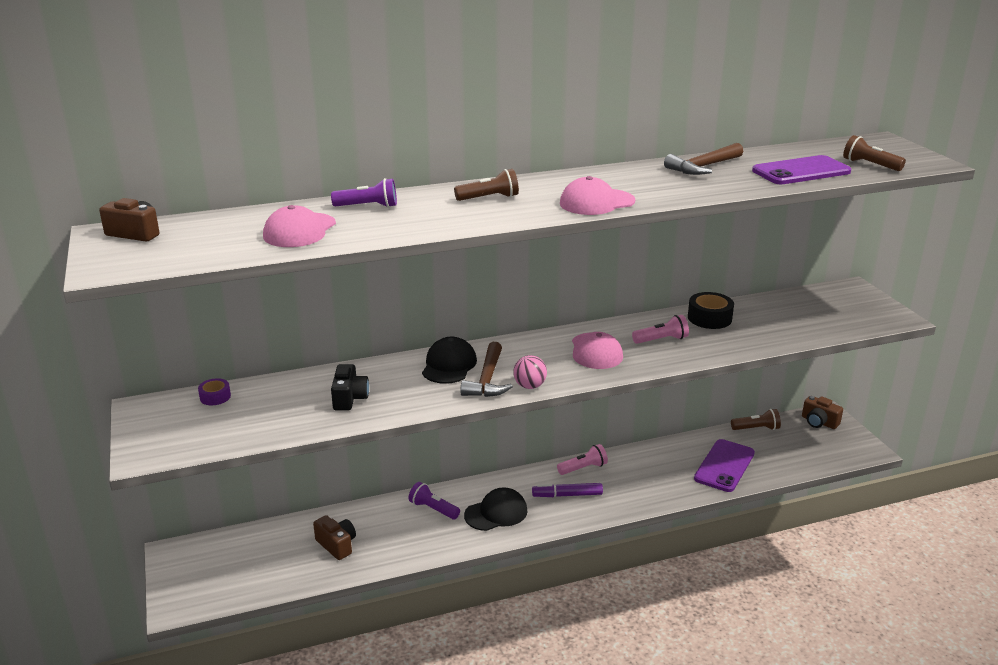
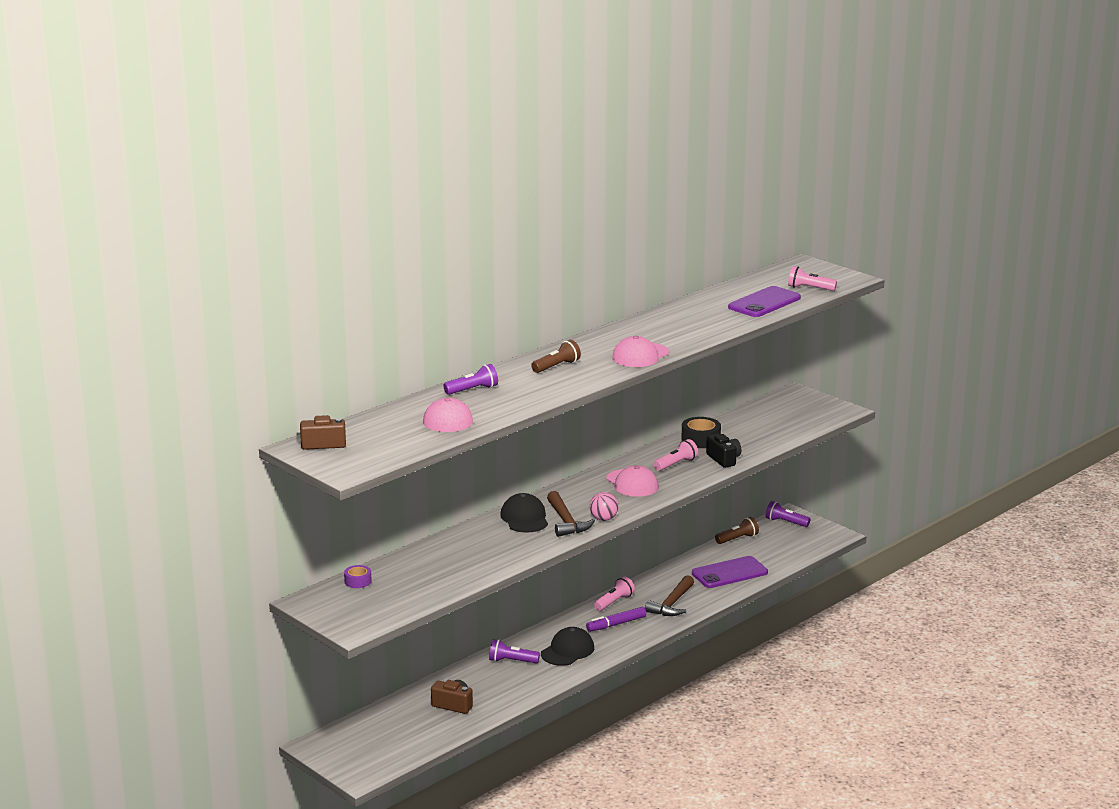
camera: 25 degrees left, 5 degrees down
(349, 398) = (470, 558): black camera -> black camera (724, 459)
(703, 167) = (690, 311): brown hammer -> brown hammer (672, 604)
(724, 466) = (729, 573): purple phone -> purple phone turned 60 degrees clockwise
(819, 422) = (785, 522): brown camera -> purple flashlight
(870, 165) = (809, 288): brown flashlight -> pink flashlight

